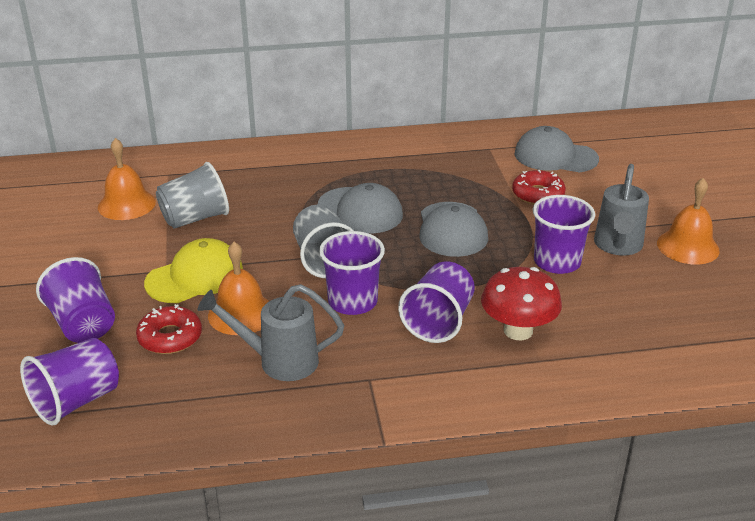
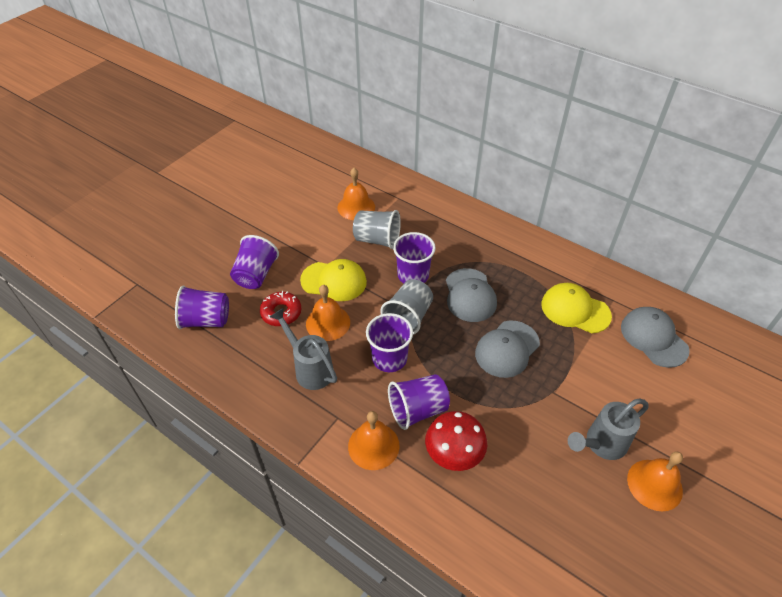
camera: 45 degrees right, 15 degrees up
(438, 375) = (373, 445): none -> orange bell
(469, 171) = (575, 310): none -> yellow cap
(538, 194) = (599, 361): red donut -> none
(557, 262) = (543, 424): purple cup -> purple cup (413, 275)

